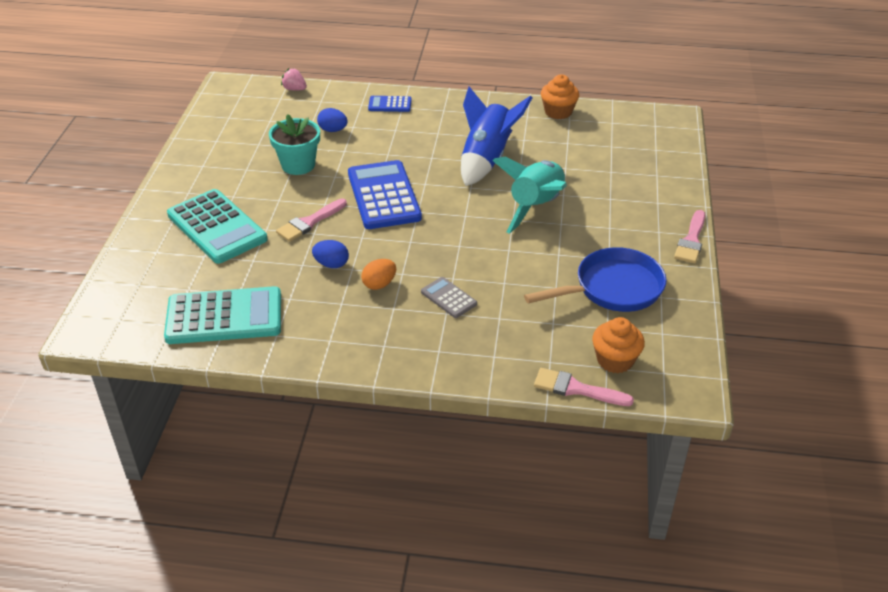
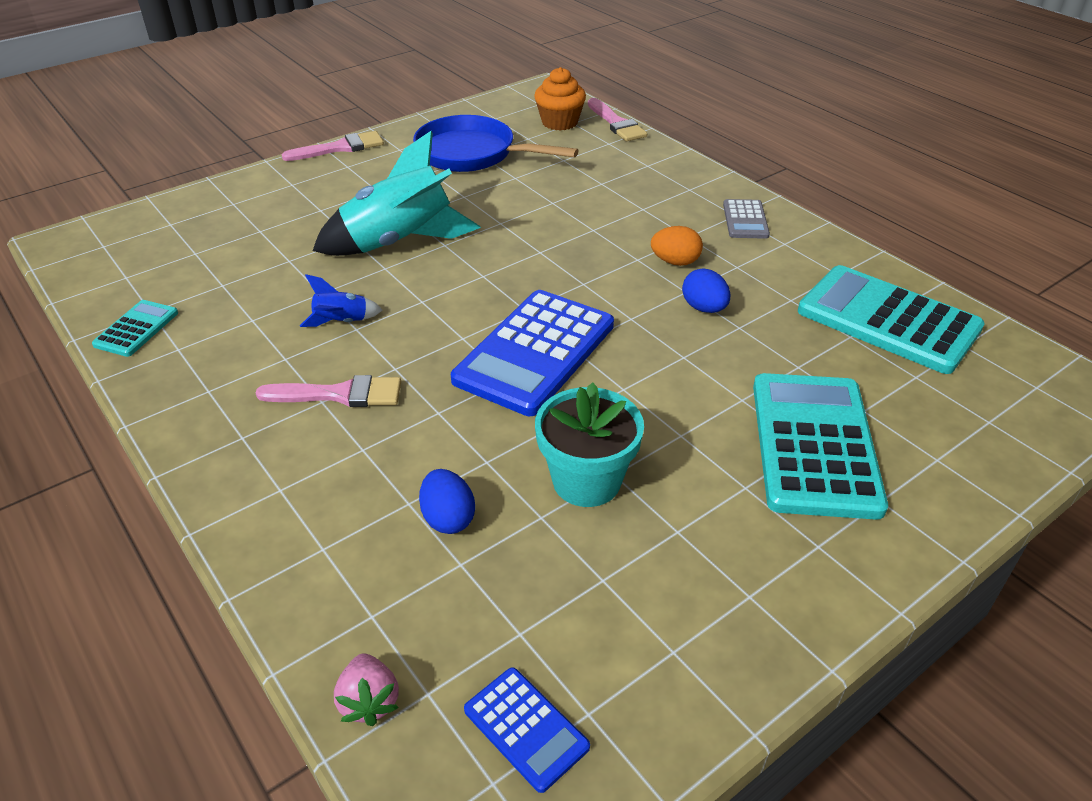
camera: 135 degrees left, 0 degrees up
(309, 222) = (674, 374): pink brush -> pink brush (339, 394)
(390, 104) = (287, 510): blue calculator -> blue calculator (526, 728)
(448, 298) = (623, 217): grey calculator -> grey calculator (745, 220)
(486, 159) = (341, 322): blue rocket -> blue rocket, size x0.44
(558, 112) = (136, 329): orange cupcake -> turquoise calculator

